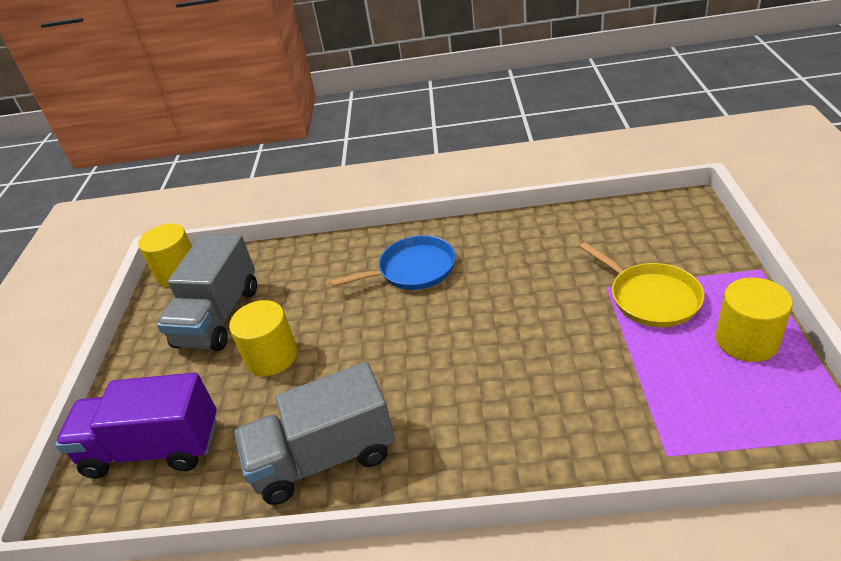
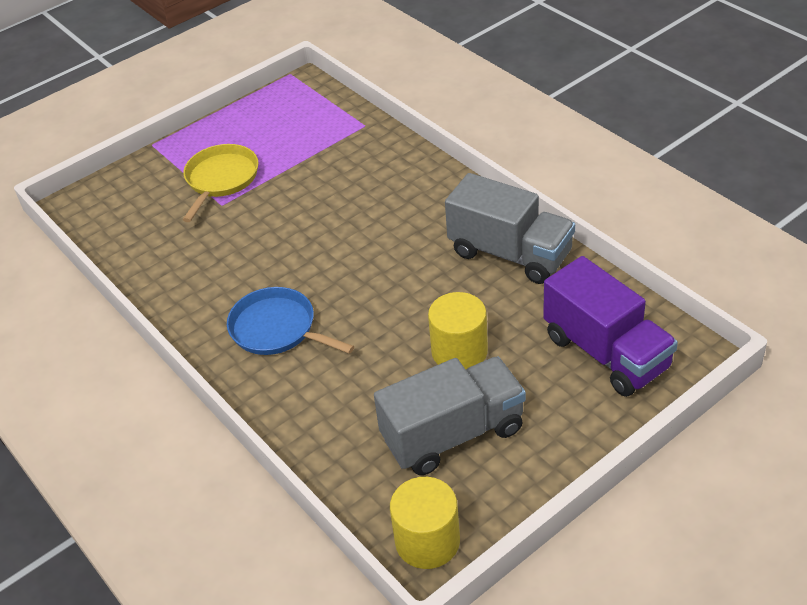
camera: 130 degrees left, 5 degrees up
(746, 341) = (239, 128): yellow cylinder -> none

